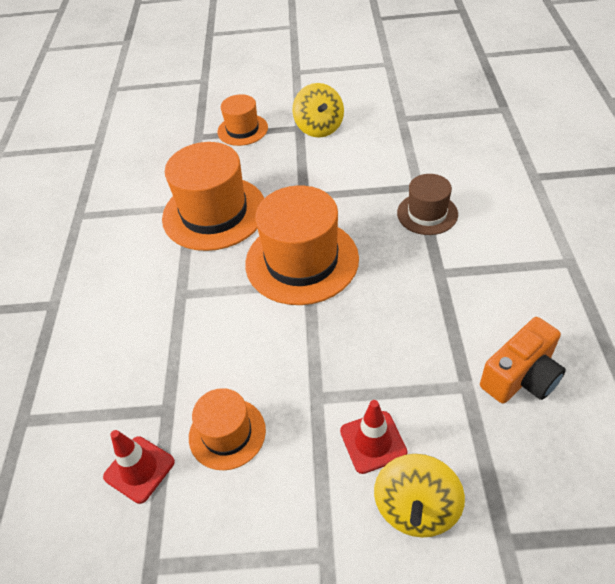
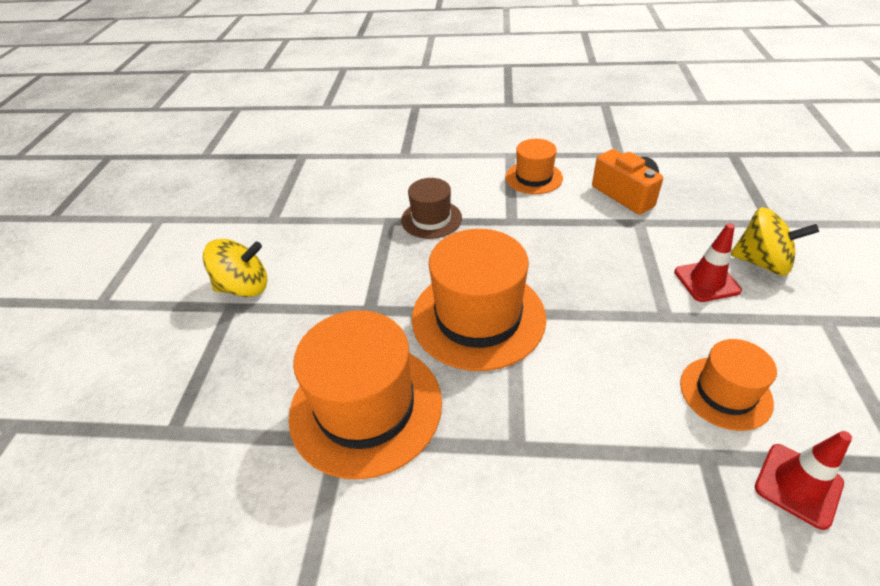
camera: 85 degrees left, 5 degrees down
(242, 130) = (194, 370): orange hat -> orange hat (533, 178)

